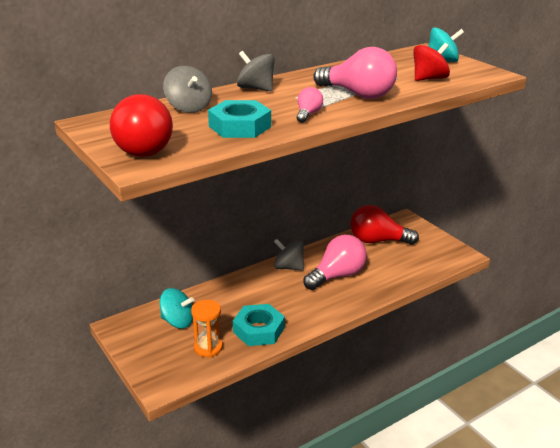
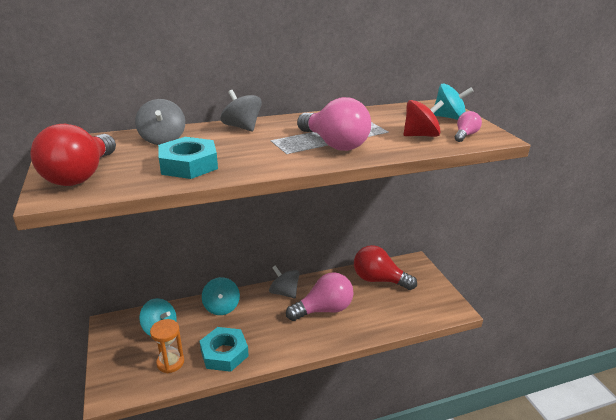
camera: 15 degrees right, 0 degrees up
(231, 291) = (221, 307): none -> turquoise spinning top
(308, 114) = (266, 160): pink light bulb -> pink light bulb (465, 135)

